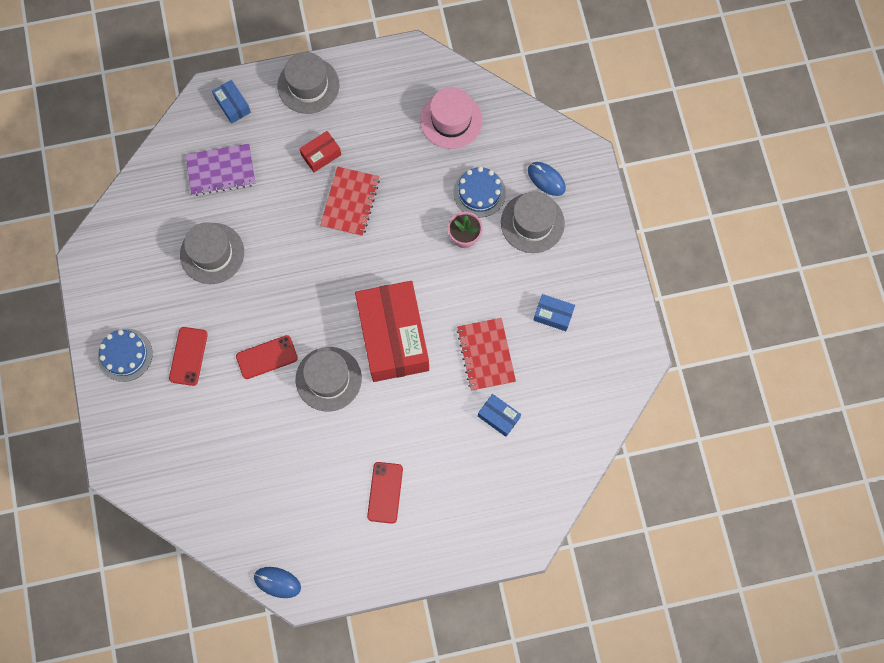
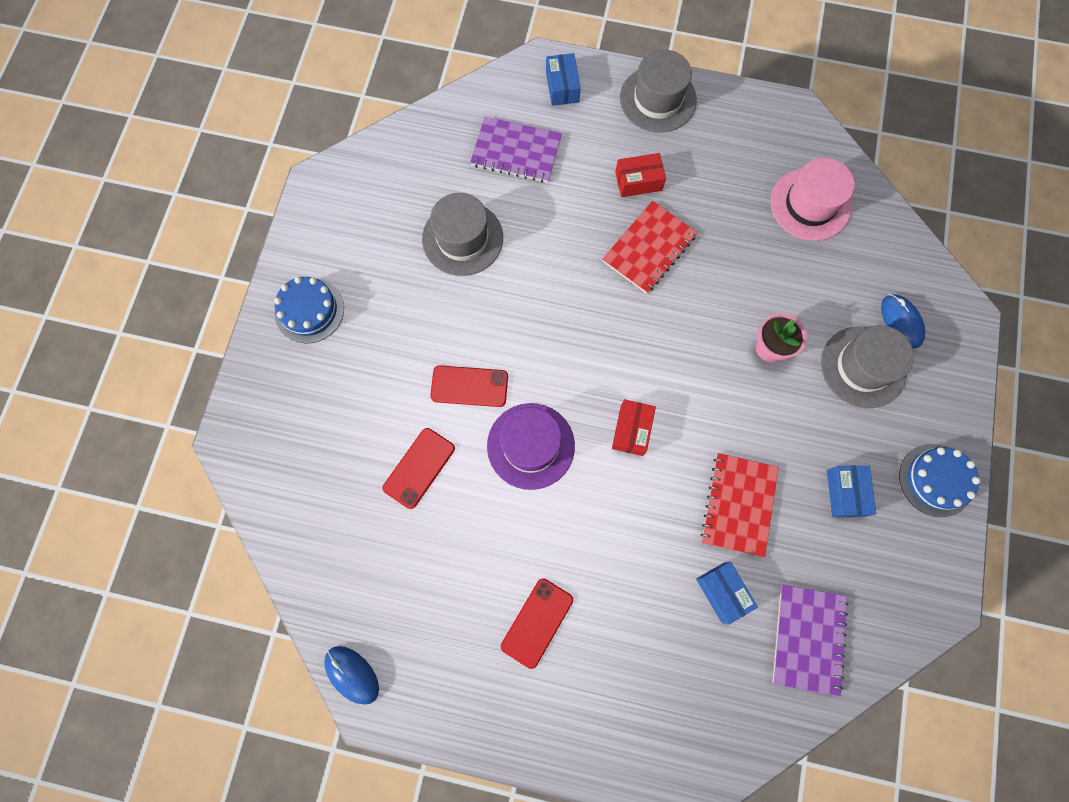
camera: 25 degrees right, 0 degrees up
(188, 356) = (379, 344): red phone -> red phone (419, 468)
(328, 379) = (530, 446): grey hat -> purple hat
(393, 337) = (631, 430): red box -> red box, size x0.42
(479, 192) = (810, 302): blue cake -> blue cake (936, 480)
(553, 315) = (845, 493): blue box -> blue box turned 45 degrees clockwise
(565, 421) = (808, 638): none -> purple notebook

